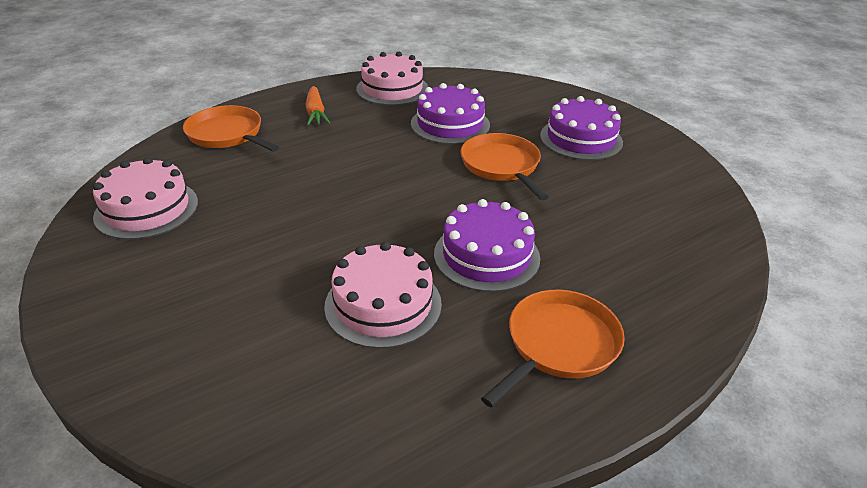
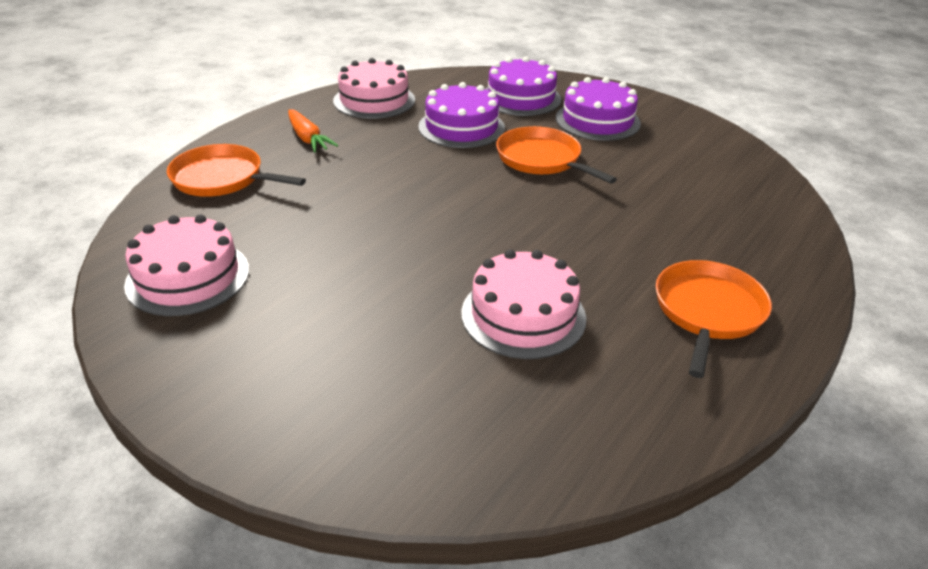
camera: 20 degrees left, 0 degrees up
(486, 255) = (588, 247): purple cake -> purple cake (521, 98)

